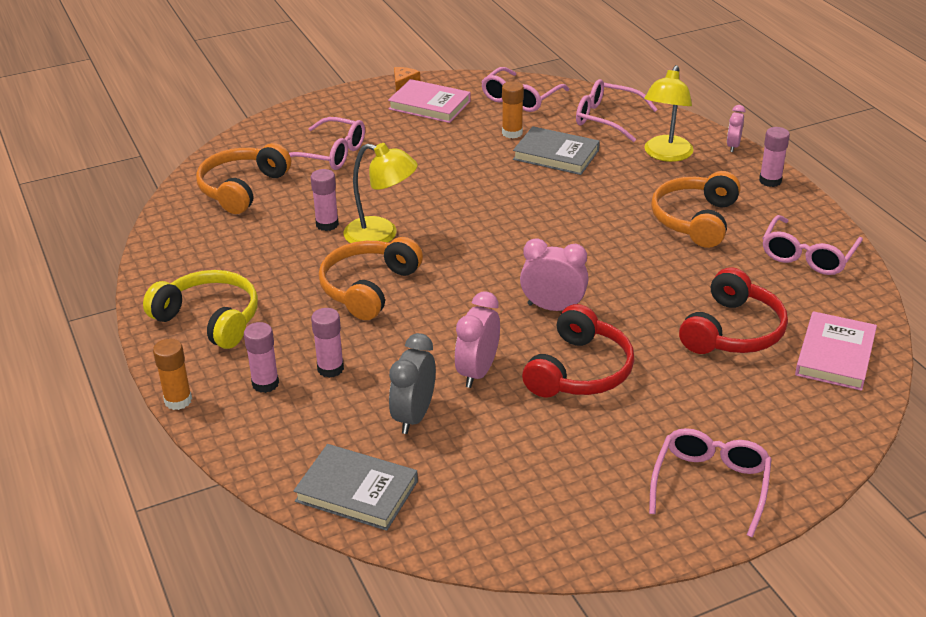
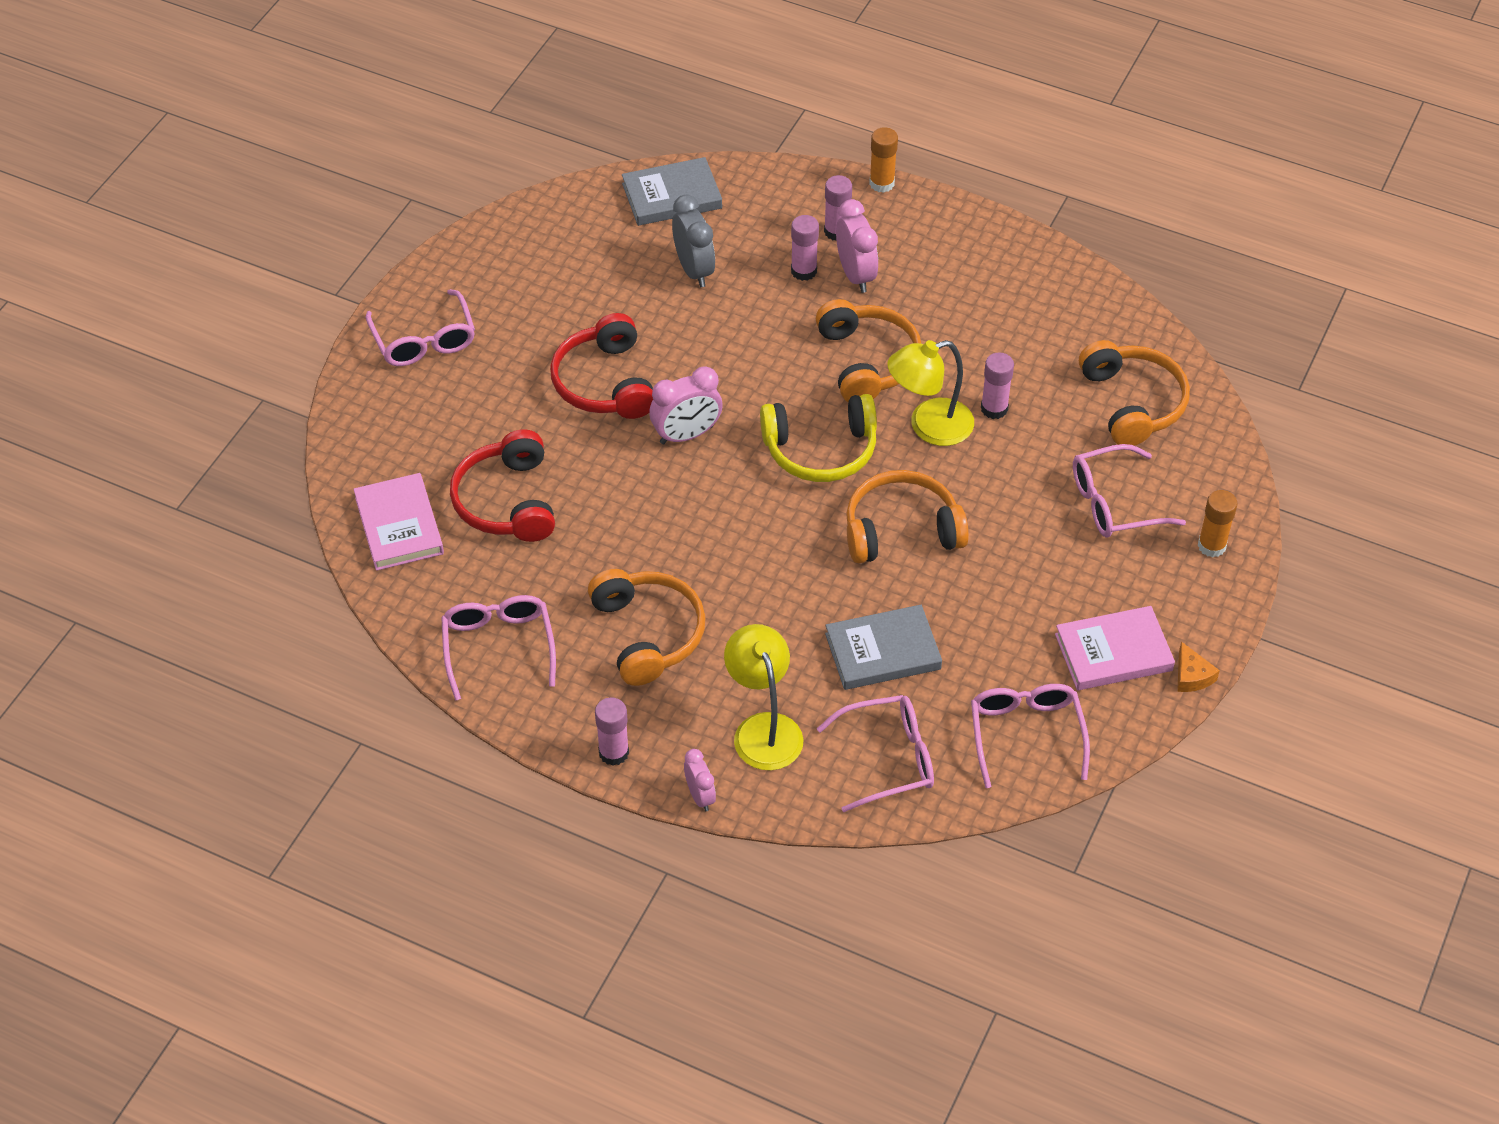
camera: 140 degrees right, 15 degrees up
(210, 319) = (956, 256): yellow headphones -> yellow headphones (821, 450)
(472, 197) = (901, 530): none -> orange headphones
(477, 372) = (686, 334): pink clock -> pink clock (855, 275)
(512, 133) = (968, 660): orange glue stick -> orange glue stick (1211, 546)

